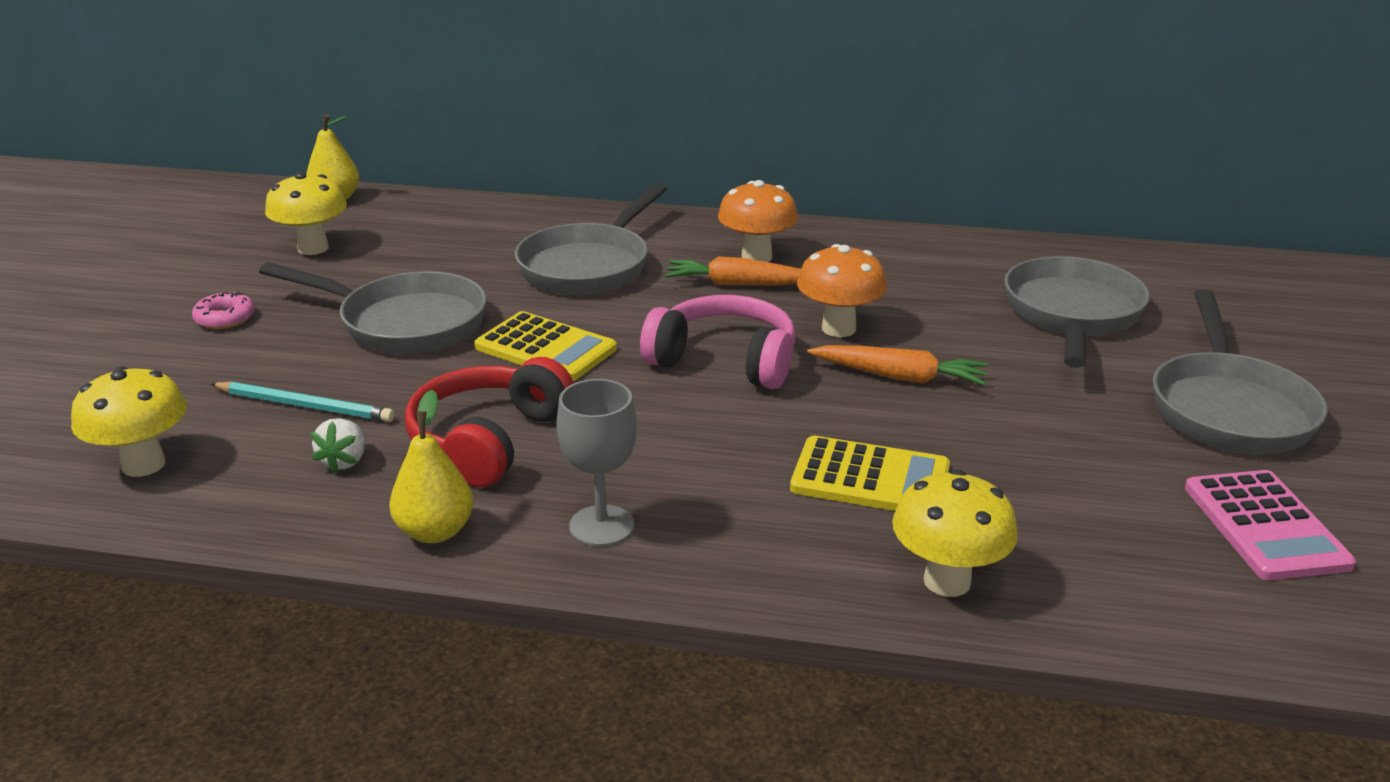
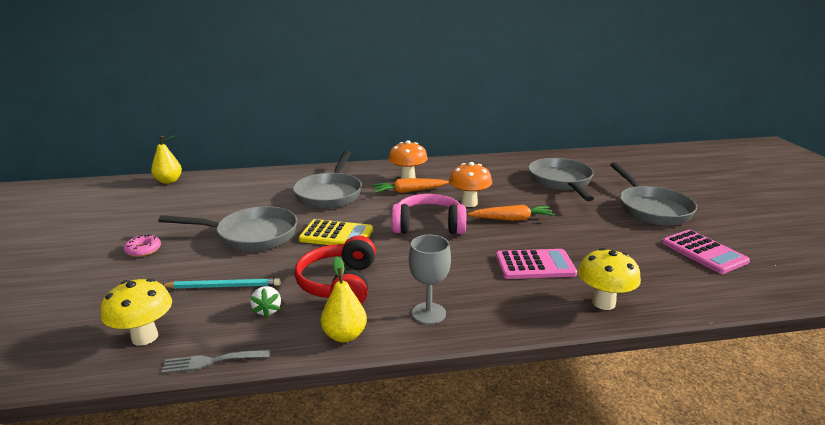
camera: 20 degrees left, 5 degrees down
(212, 525) = (211, 361): none -> grey fork
(313, 248) = (172, 207): yellow mushroom -> none
(870, 478) = (535, 265): yellow calculator -> pink calculator

